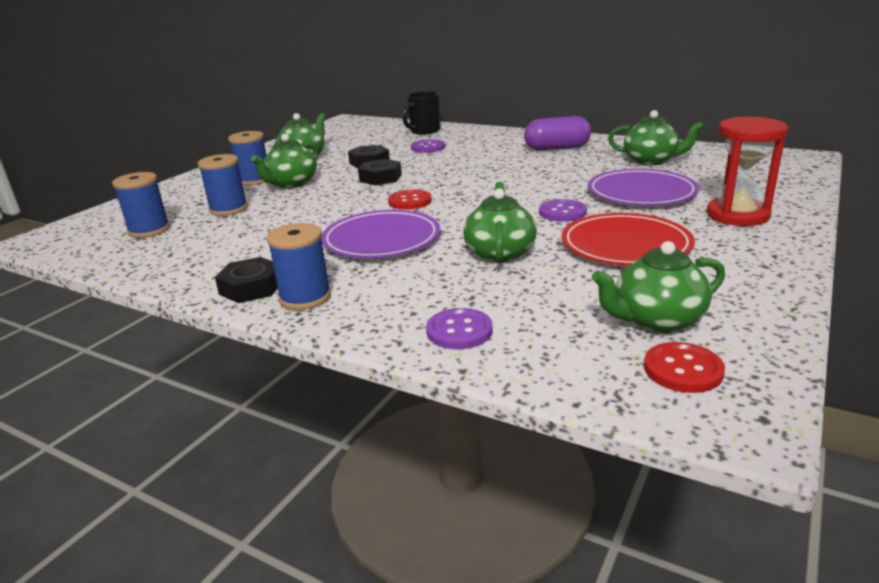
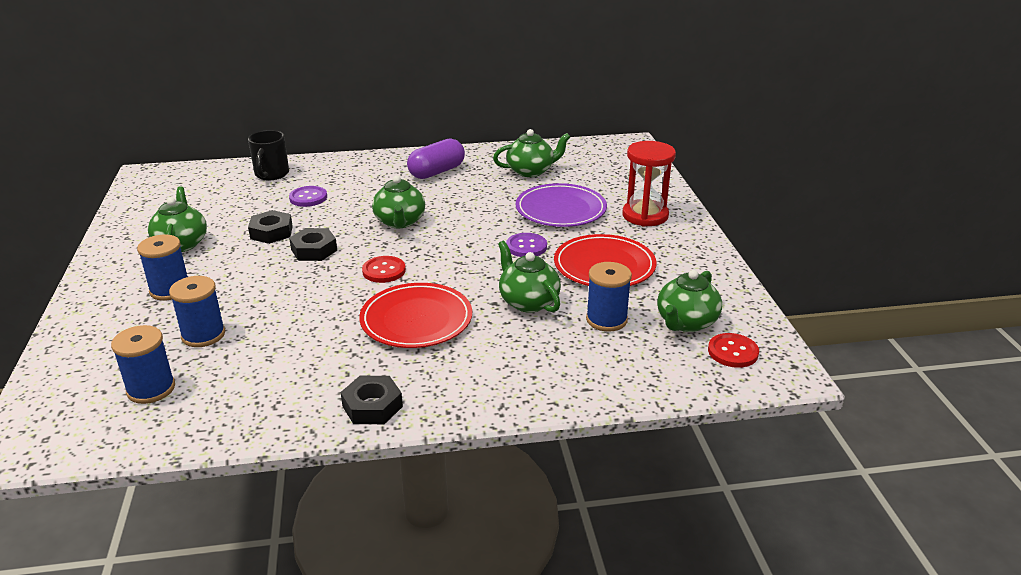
camera: 40 degrees left, 5 degrees up
(291, 184) = (225, 283): green teapot -> green teapot (400, 222)
(305, 297) = (434, 397): blue spool -> blue spool (606, 320)
(381, 239) = (416, 320): purple plate -> red plate
(459, 331) = (583, 378): purple button -> none

